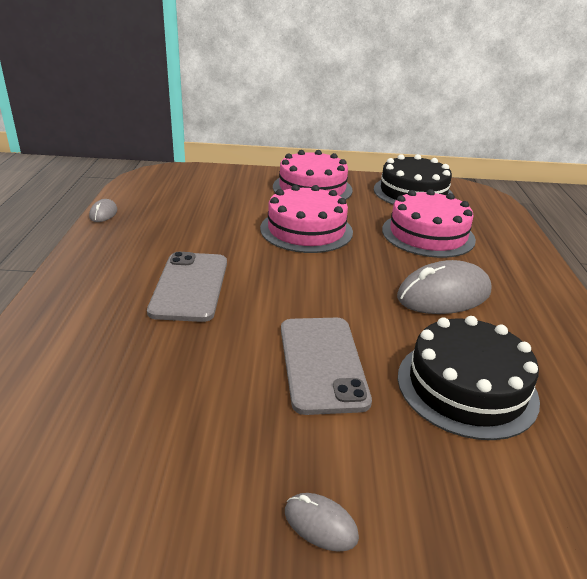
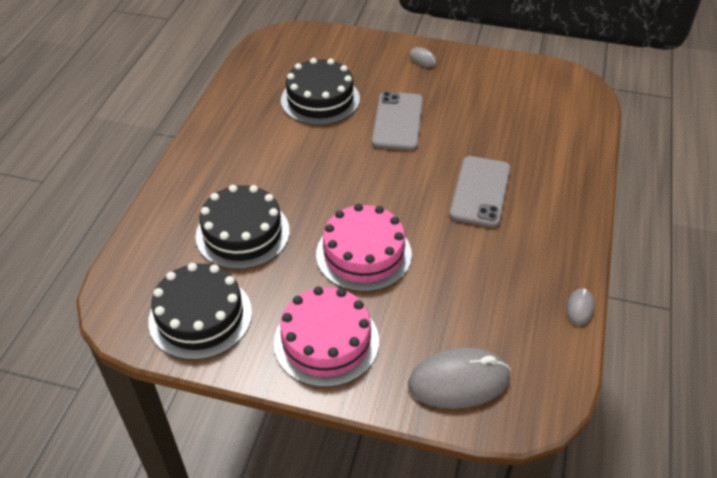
camera: 165 degrees left, 15 degrees up
(428, 234) = (242, 233): pink cake -> black cake
(443, 295) = (284, 161): grey mouse -> grey mouse (459, 381)

